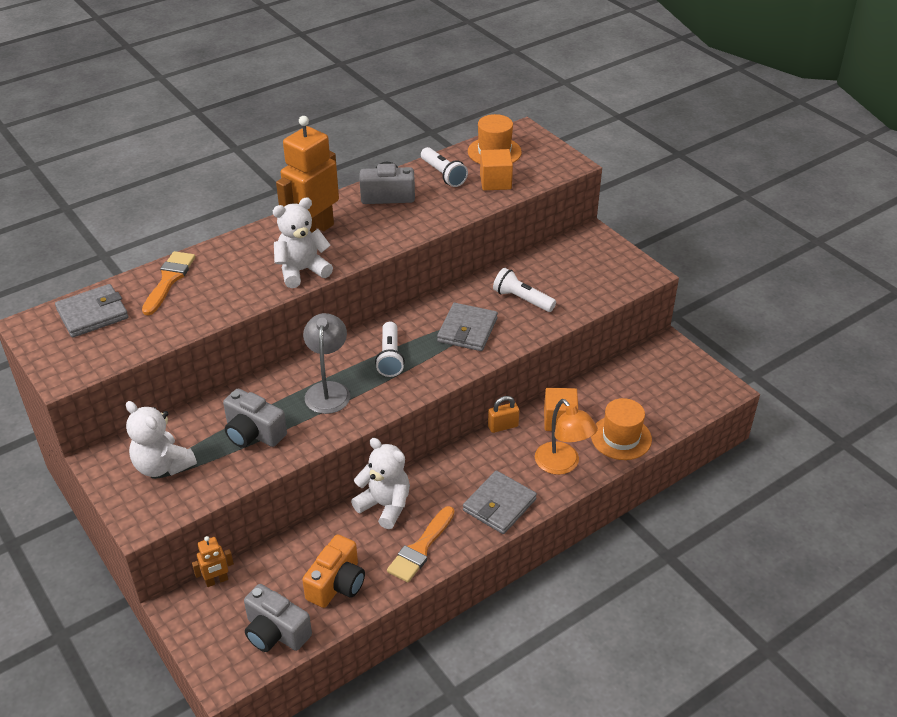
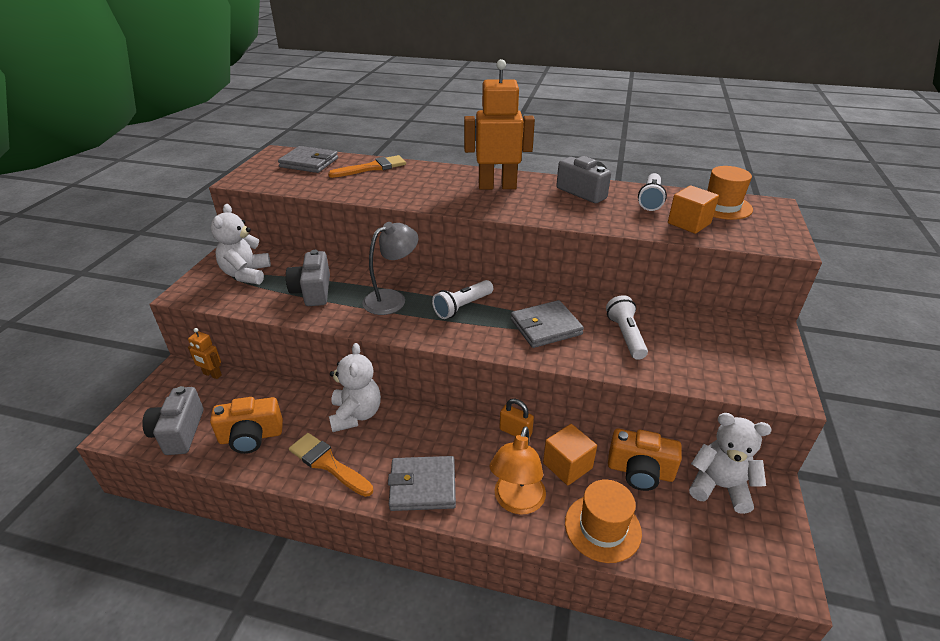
camera: 50 degrees right, 5 degrees down
(302, 271) = (448, 201): white teddy bear -> white teddy bear (719, 486)
(420, 548) = (328, 463): orange brush -> orange brush turned 45 degrees clockwise
(600, 390) = (640, 471): none -> orange camera

